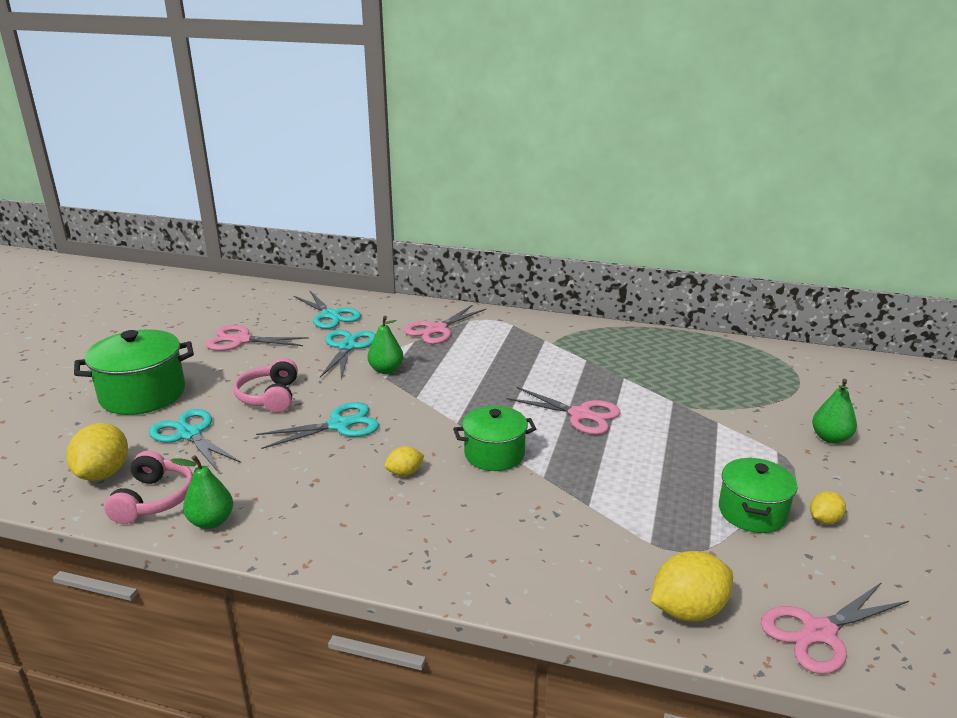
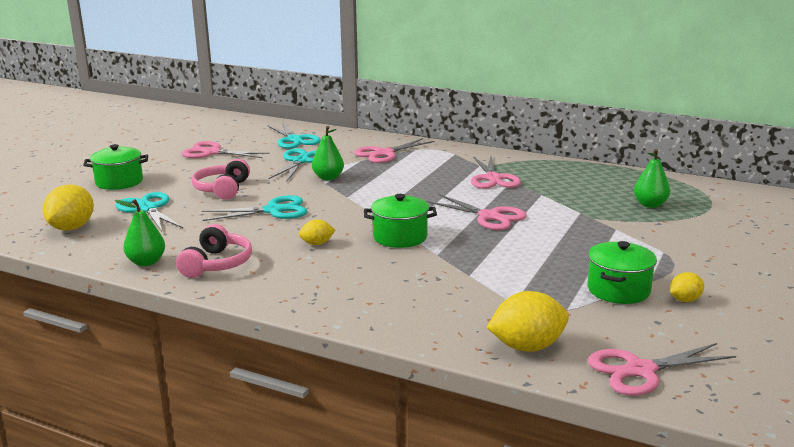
camera: 10 degrees right, 5 degrees down
(143, 394) = (119, 182): green pot -> green pot, size x0.65
(154, 499) = (106, 246): pink headphones -> pink headphones (217, 264)
(565, 358) = (493, 178): none -> pink scissors
(830, 438) = (720, 246): green pear -> green pear (650, 205)

